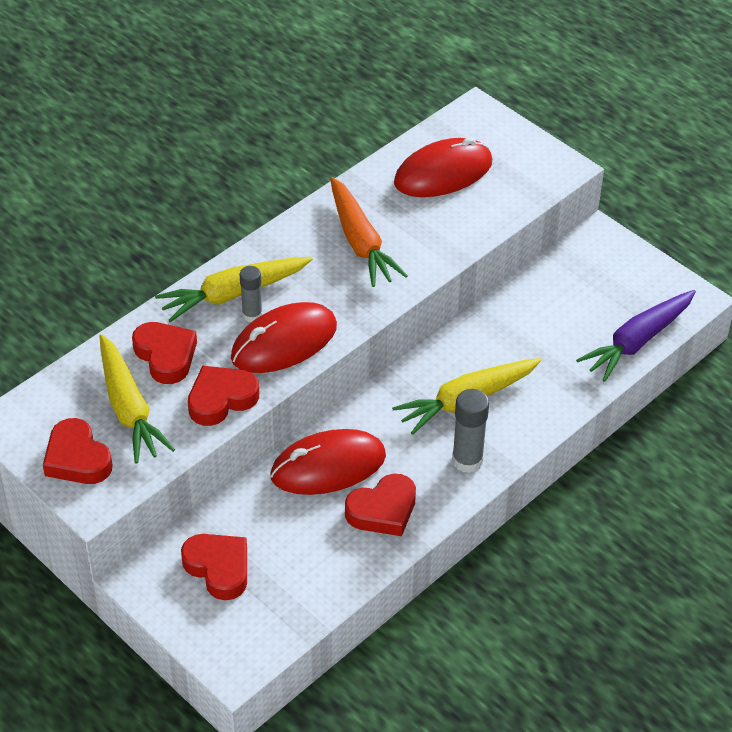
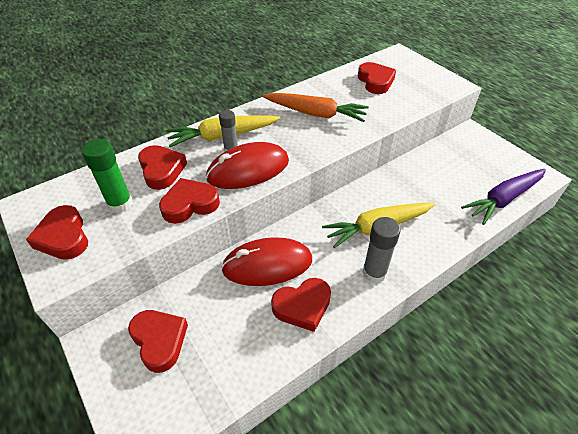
camera: 10 degrees right, 0 degrees up
(129, 408) = (120, 204): yellow carrot -> green glue stick
(361, 242) = (316, 114): orange carrot -> orange carrot turned 60 degrees counterclockwise
(443, 173) = (375, 81): red mouse -> red heart

